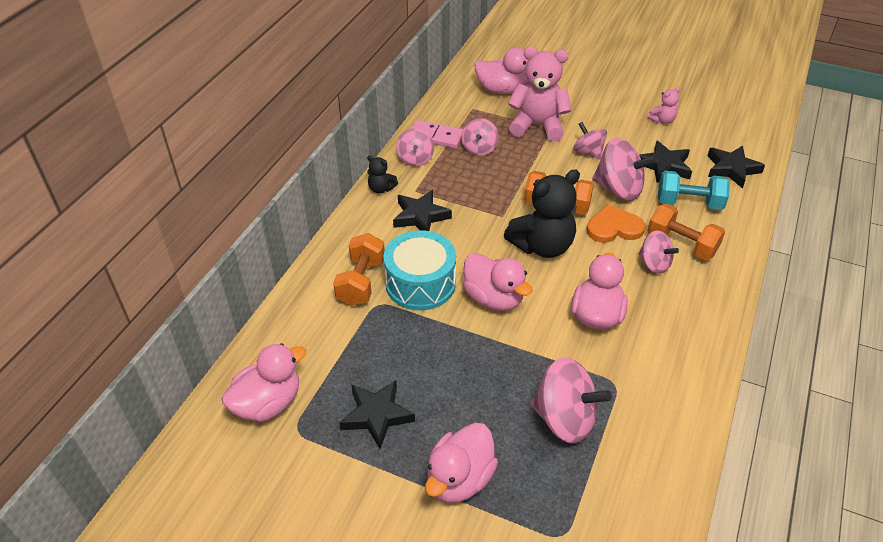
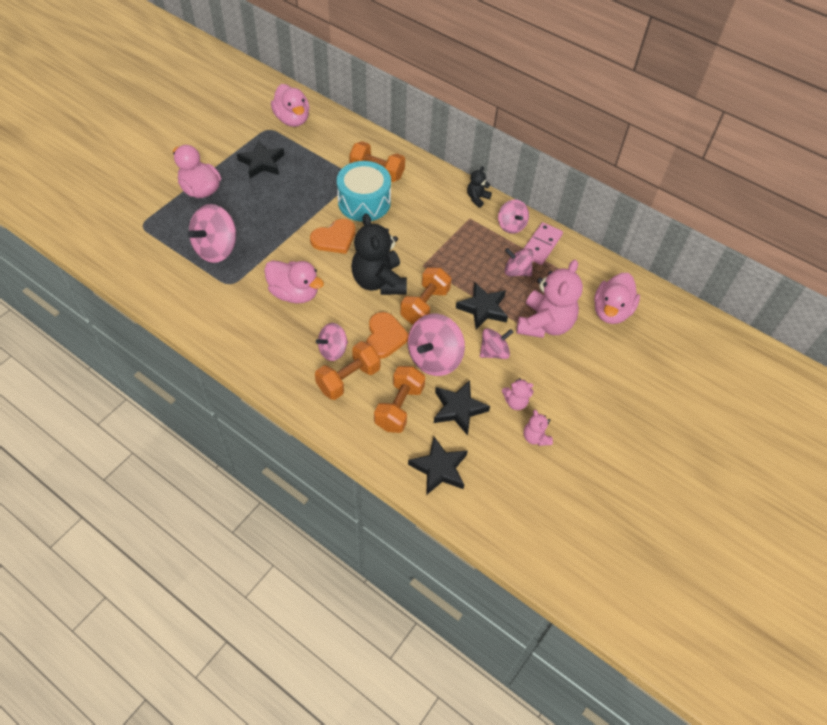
camera: 100 degrees right, 10 degrees up
(415, 159) = (511, 225): pink spinning top -> pink spinning top turned 120 degrees counterclockwise
(420, 216) = (437, 215): black star -> black star (483, 308)
(493, 298) = (334, 238): pink duck -> orange heart
(634, 134) = (515, 402): none -> pink teddy bear
(689, 203) = (399, 407): turquoise dumbbell -> orange dumbbell

